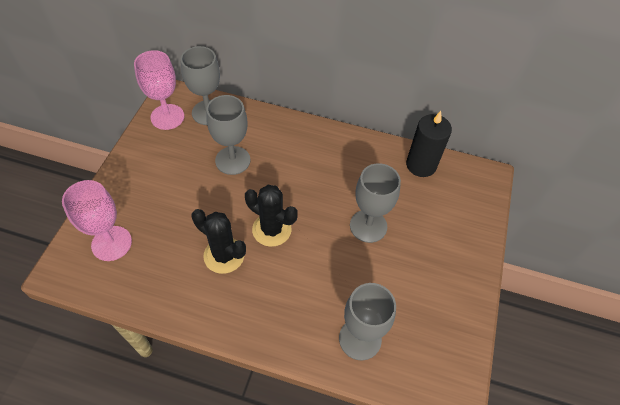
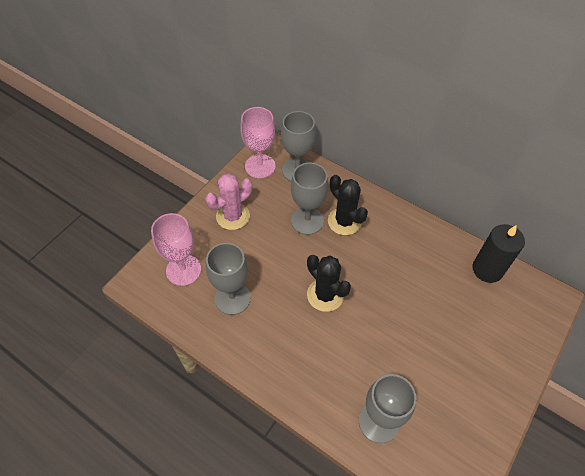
camera: 20 degrees right, 0 degrees up
(151, 174) = (233, 216): none -> pink cactus
(224, 255) = (276, 307): black cactus -> black cactus (344, 221)
(368, 226) = (417, 316): grey goblet -> grey goblet (232, 298)

